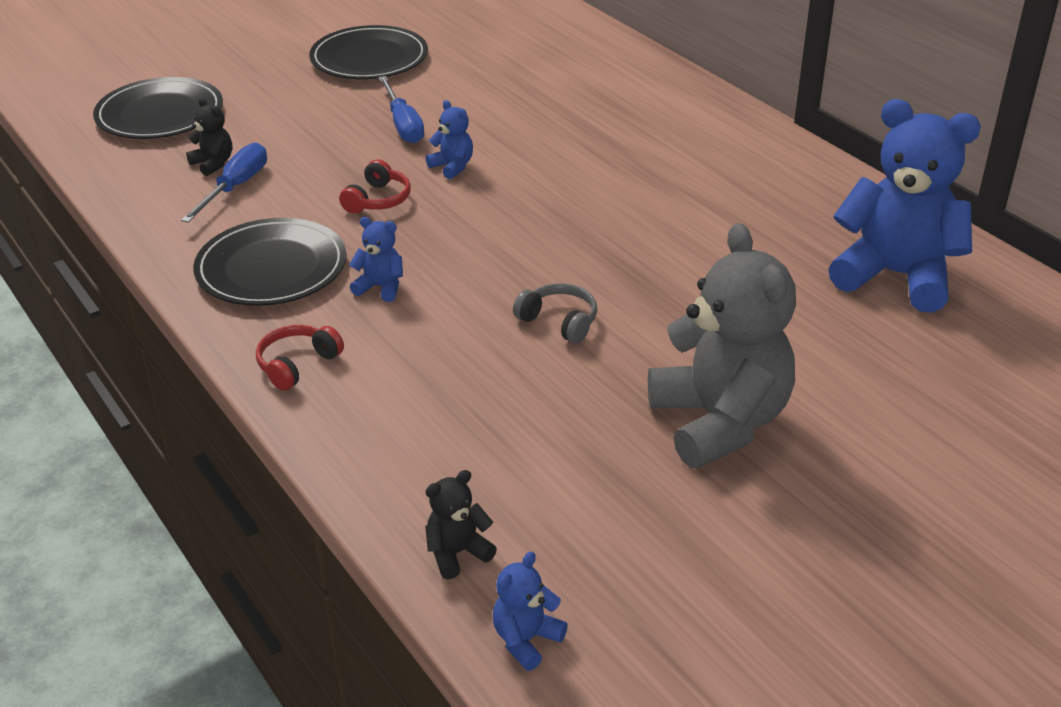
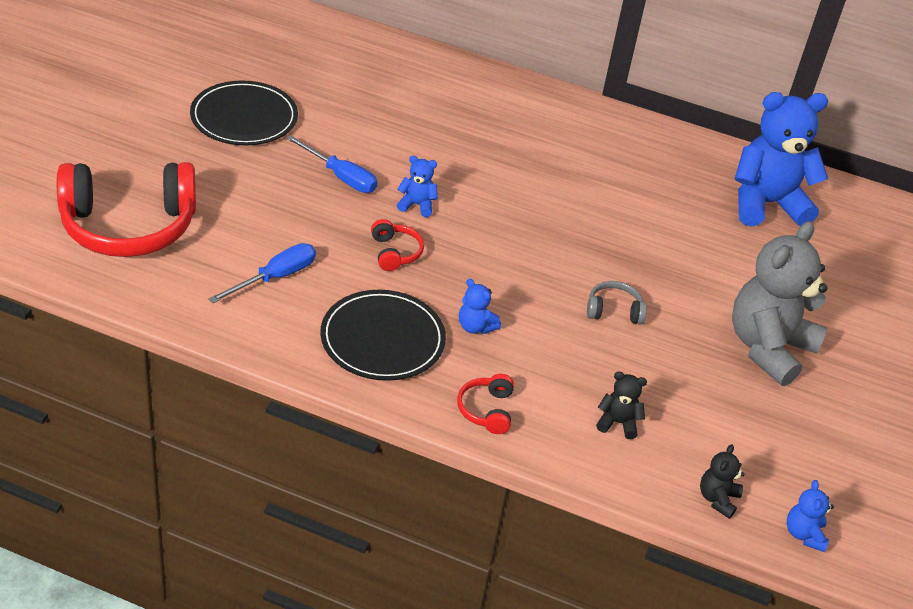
camera: 40 degrees left, 5 degrees up
(160, 114) = (129, 226): black plate -> red headphones
(213, 164) = (232, 261): black teddy bear -> black teddy bear (617, 423)
(235, 187) = (275, 277): blue screwdriver -> blue screwdriver turned 60 degrees clockwise
(381, 287) = (475, 327): blue teddy bear -> blue teddy bear turned 120 degrees counterclockwise
(719, 422) = (768, 348): grey teddy bear -> grey teddy bear turned 90 degrees counterclockwise

